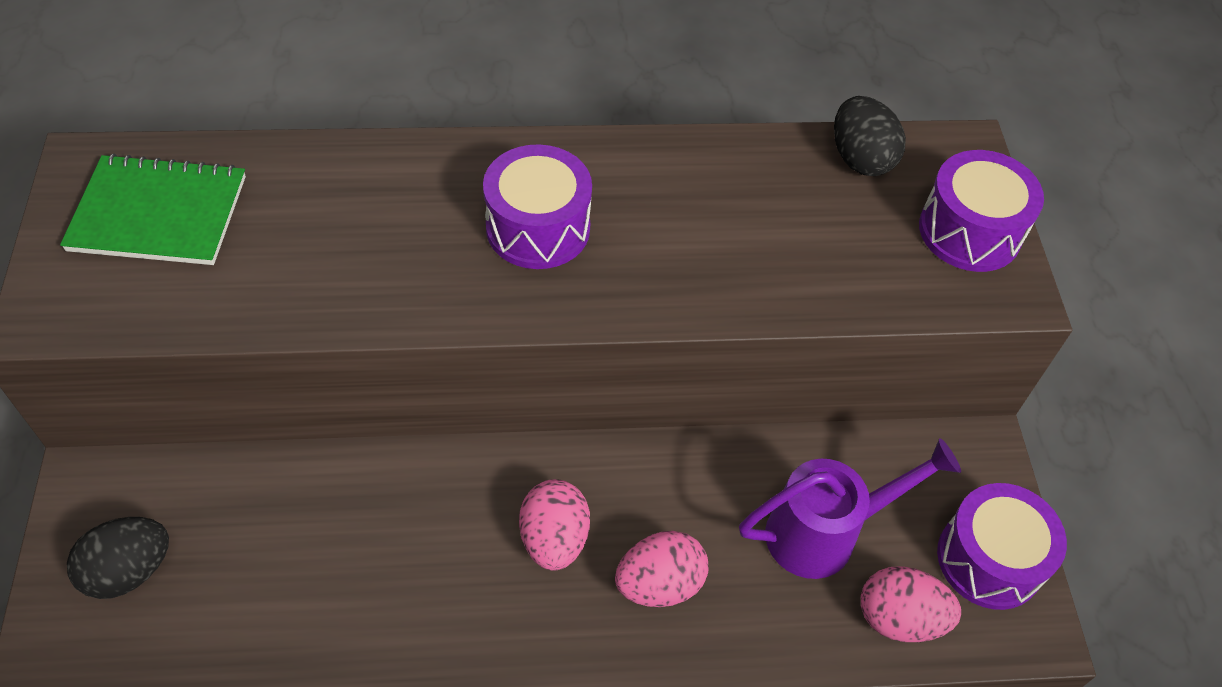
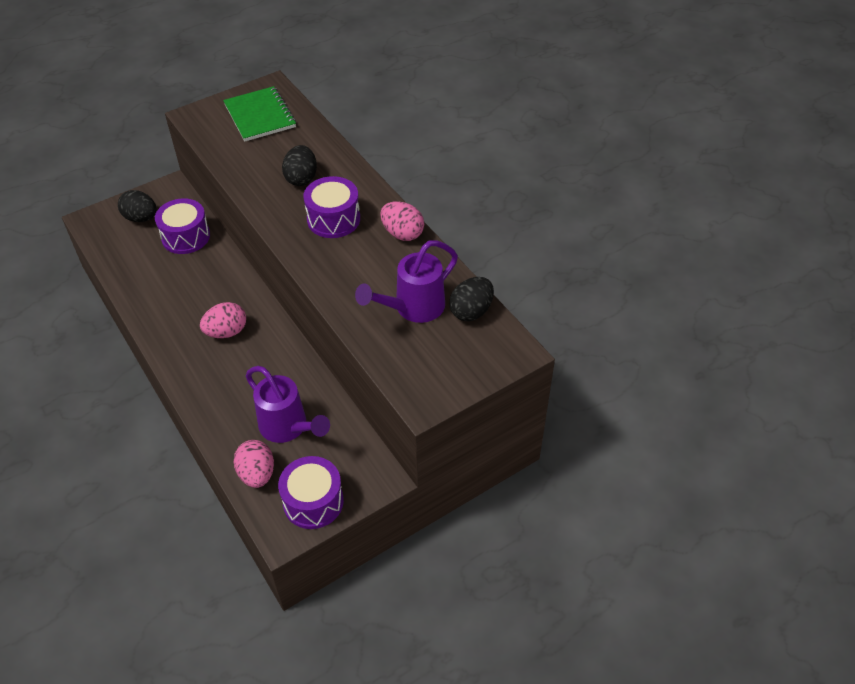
camera: 65 degrees right, 5 degrees down
(395, 226) = (301, 178): none -> black egg
(659, 584) = (224, 377): pink egg -> pink egg (402, 233)
(814, 219) = (413, 308): none -> purple watering can
(969, 231) = (453, 371): purple drum -> purple drum (186, 237)

